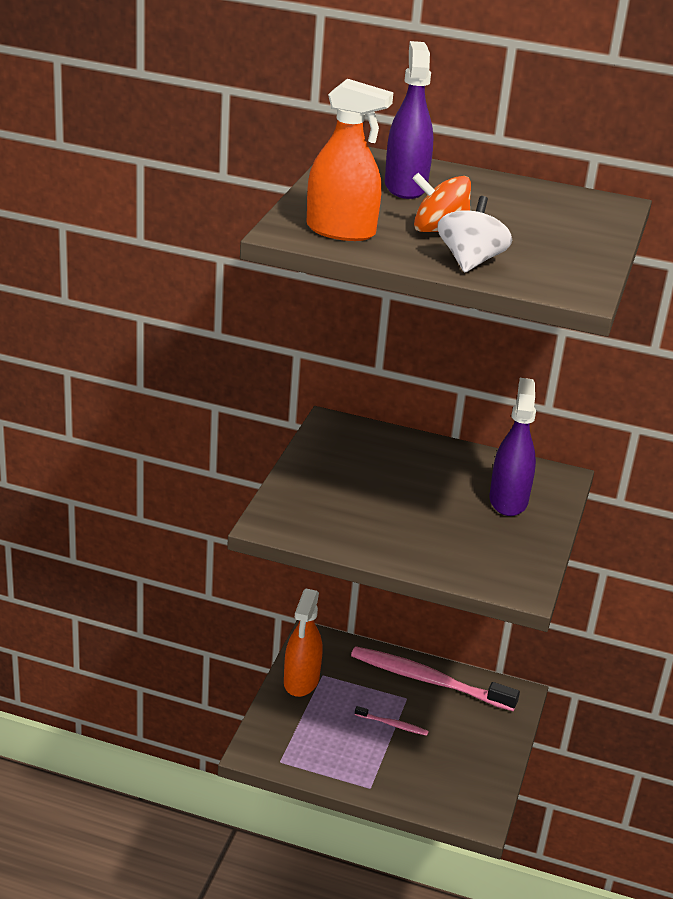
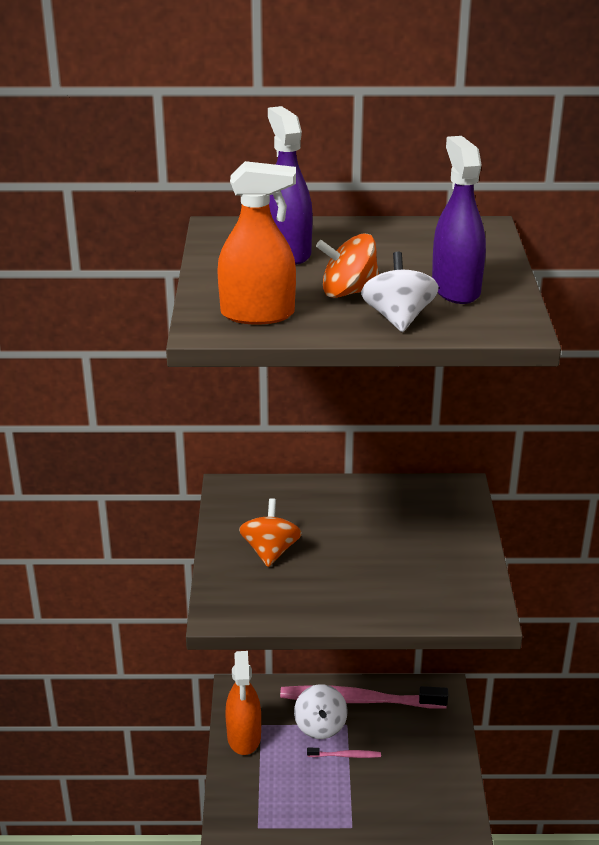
camera: 15 degrees left, 0 degrees up
(342, 486) = (270, 551): none -> orange spinning top
(379, 692) = (320, 726): none -> white spinning top
(508, 500) = (427, 524): purple spray bottle -> purple spray bottle (455, 289)

